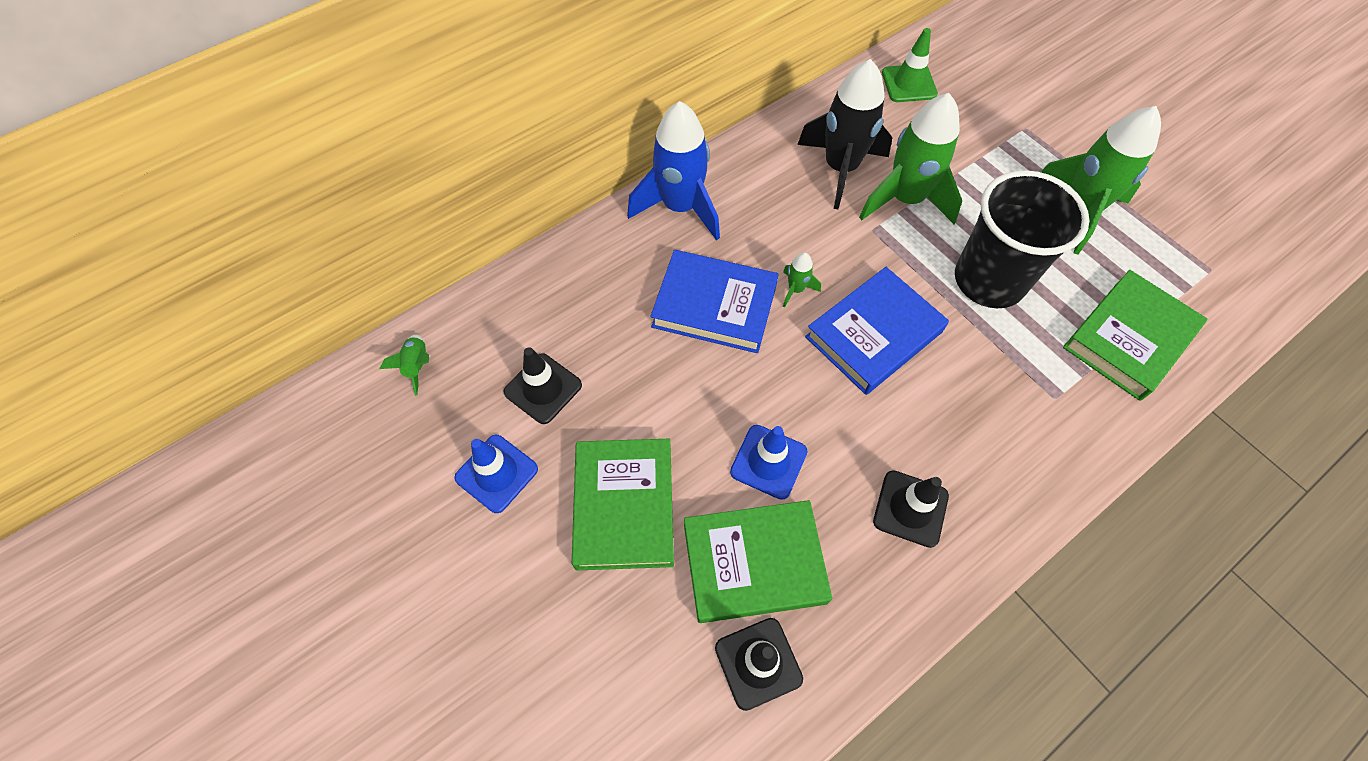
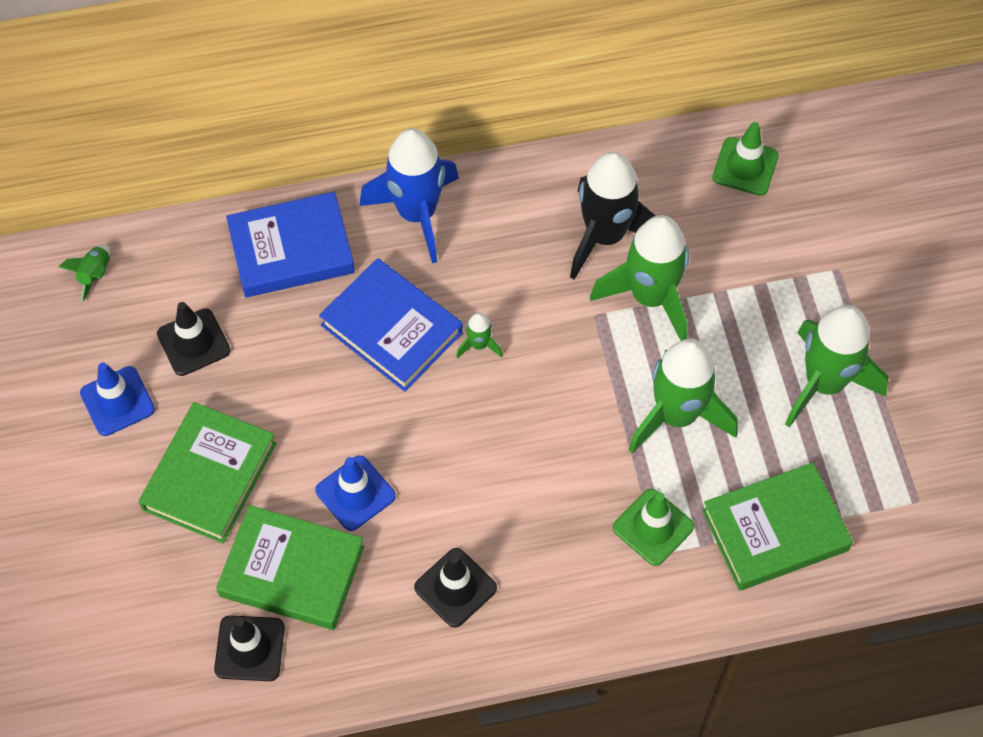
camera: 25 degrees right, 0 degrees up
(874, 334) = (526, 420): blue book -> blue book (291, 250)
(989, 280) = (677, 415): black cup -> green rocket
(1035, 378) = (653, 527): none -> green traffic cone

